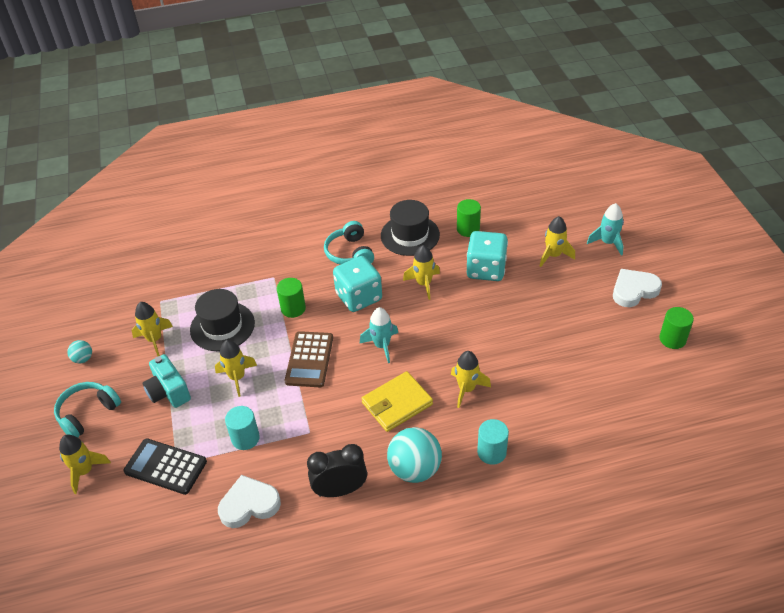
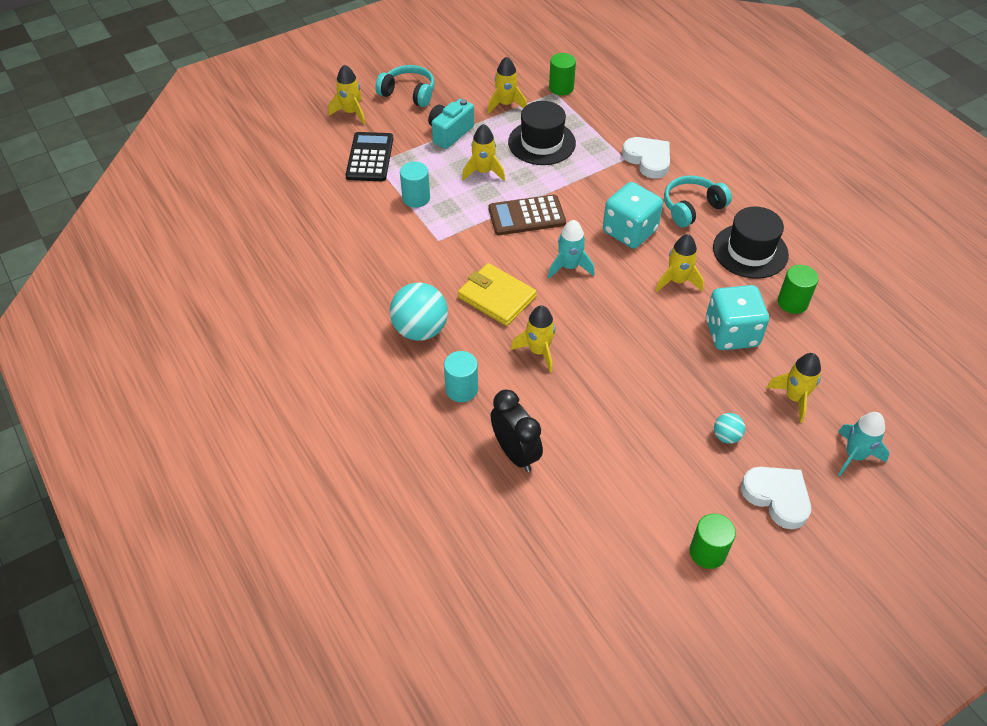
camera: 70 degrees right, 5 degrees up
(83, 359) = (465, 70): turquoise ball -> turquoise ball (726, 436)
(249, 504) = (347, 222): white heart -> white heart (648, 160)
(293, 308) = (588, 185): green cylinder -> green cylinder (561, 88)
(340, 490) = (380, 279): black clock -> black clock (515, 453)

